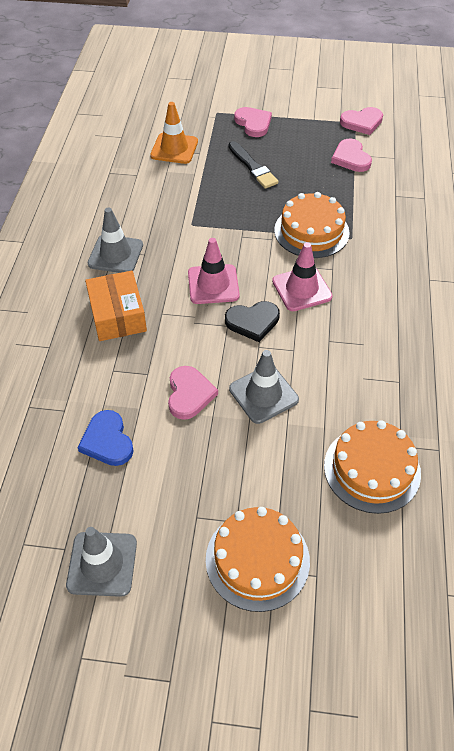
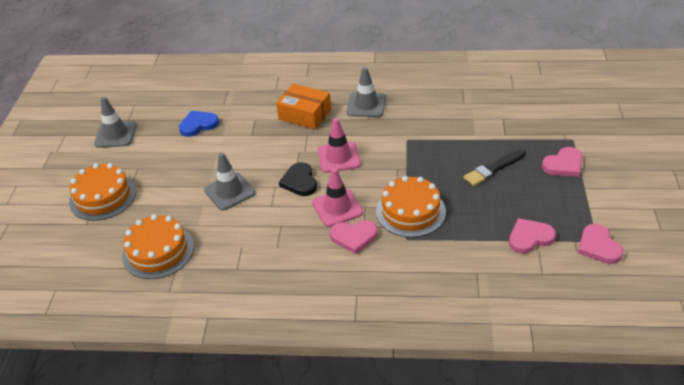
camera: 90 degrees right, 10 degrees down
(117, 315) = (304, 114): orange box -> orange box turned 45 degrees clockwise
(174, 149) = (506, 119): orange traffic cone -> none
(189, 394) = (232, 155): pink heart -> pink heart (354, 237)

